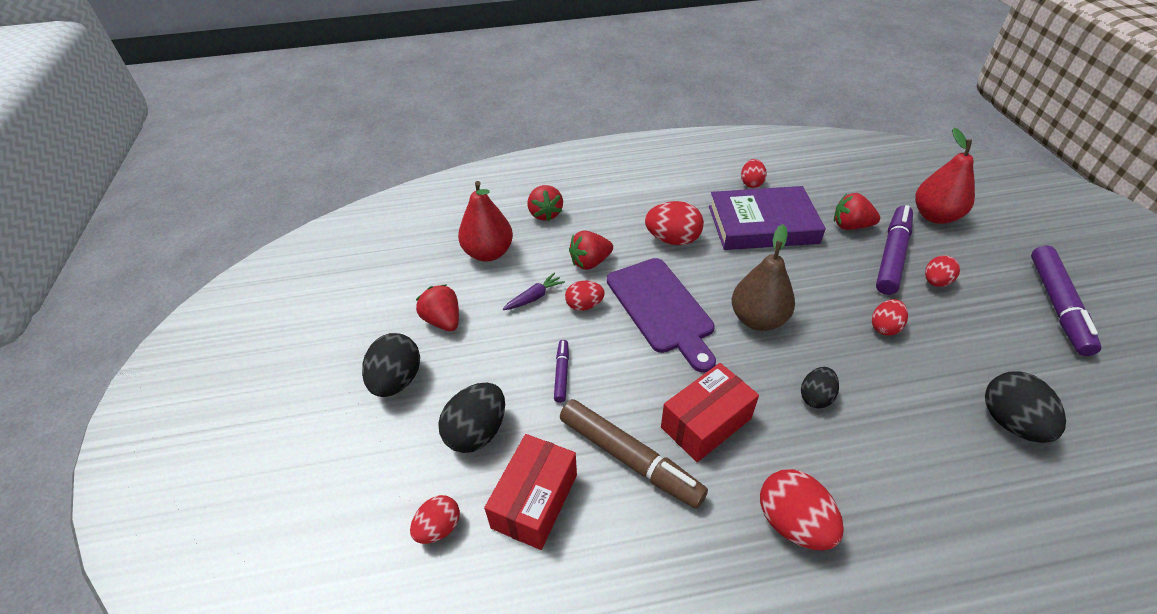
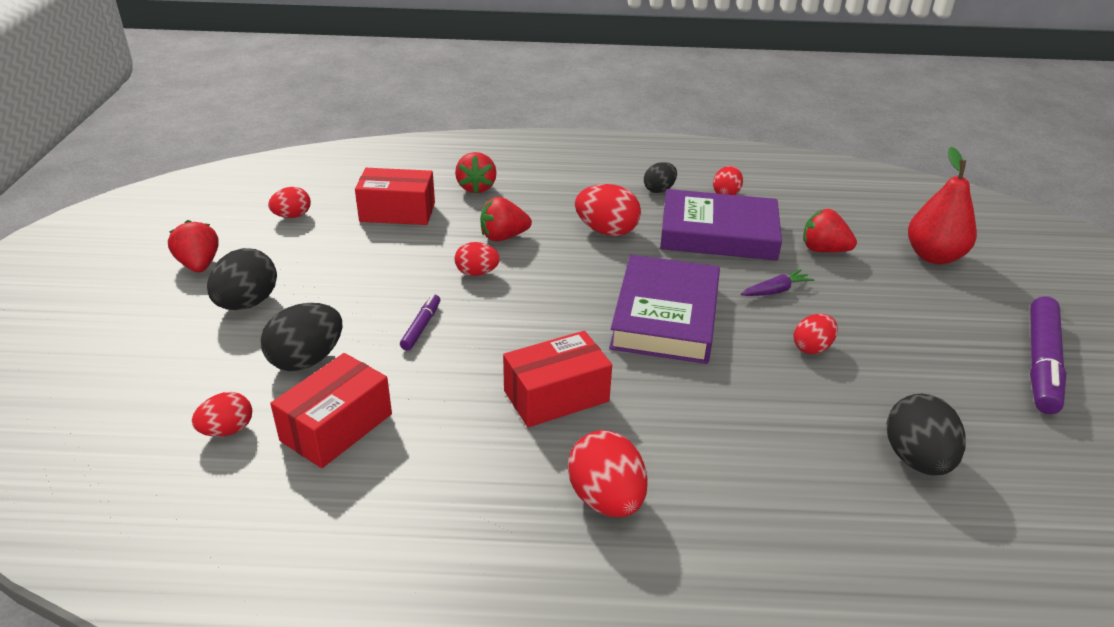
camera: 10 degrees right, 10 degrees down
(443, 321) = (320, 262): red strawberry -> red strawberry (199, 265)
(488, 253) = (397, 212): red pear -> red box
(534, 297) = (426, 257): purple carrot -> purple carrot (775, 291)
(629, 458) = (455, 411): brown marker -> none
(661, 308) = (561, 289): purple cutting board -> none
(758, 319) = (665, 316): brown pear -> purple book
(815, 397) = (694, 395): black egg -> black egg (659, 190)
(892, 255) = (859, 284): purple marker -> none
(935, 282) = (899, 317): red egg -> red egg (292, 216)

